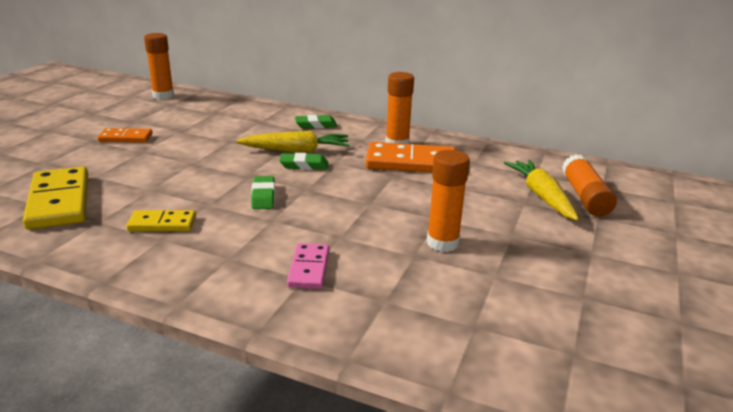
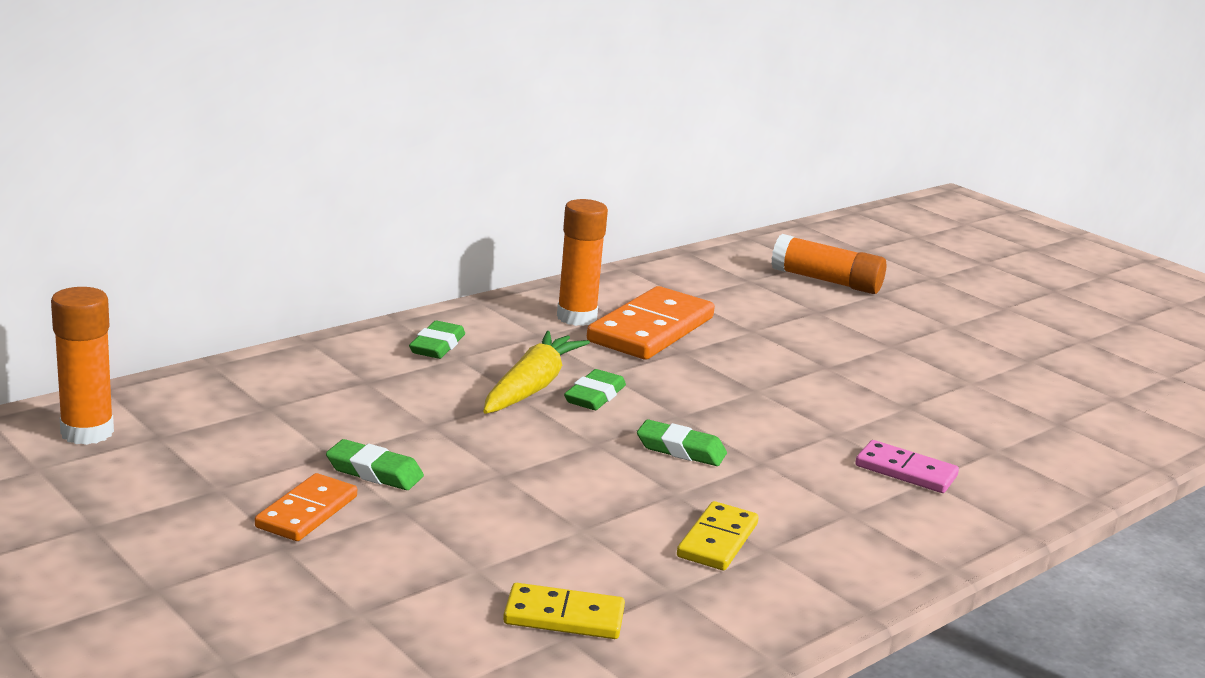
camera: 65 degrees left, 5 degrees down
(59, 201) = (564, 616): yellow domino -> yellow domino, size x0.56
(172, 141) = (374, 472): none -> green eraser
(442, 243) = (887, 384): orange glue stick -> none
(541, 196) = (810, 299): yellow carrot -> none

